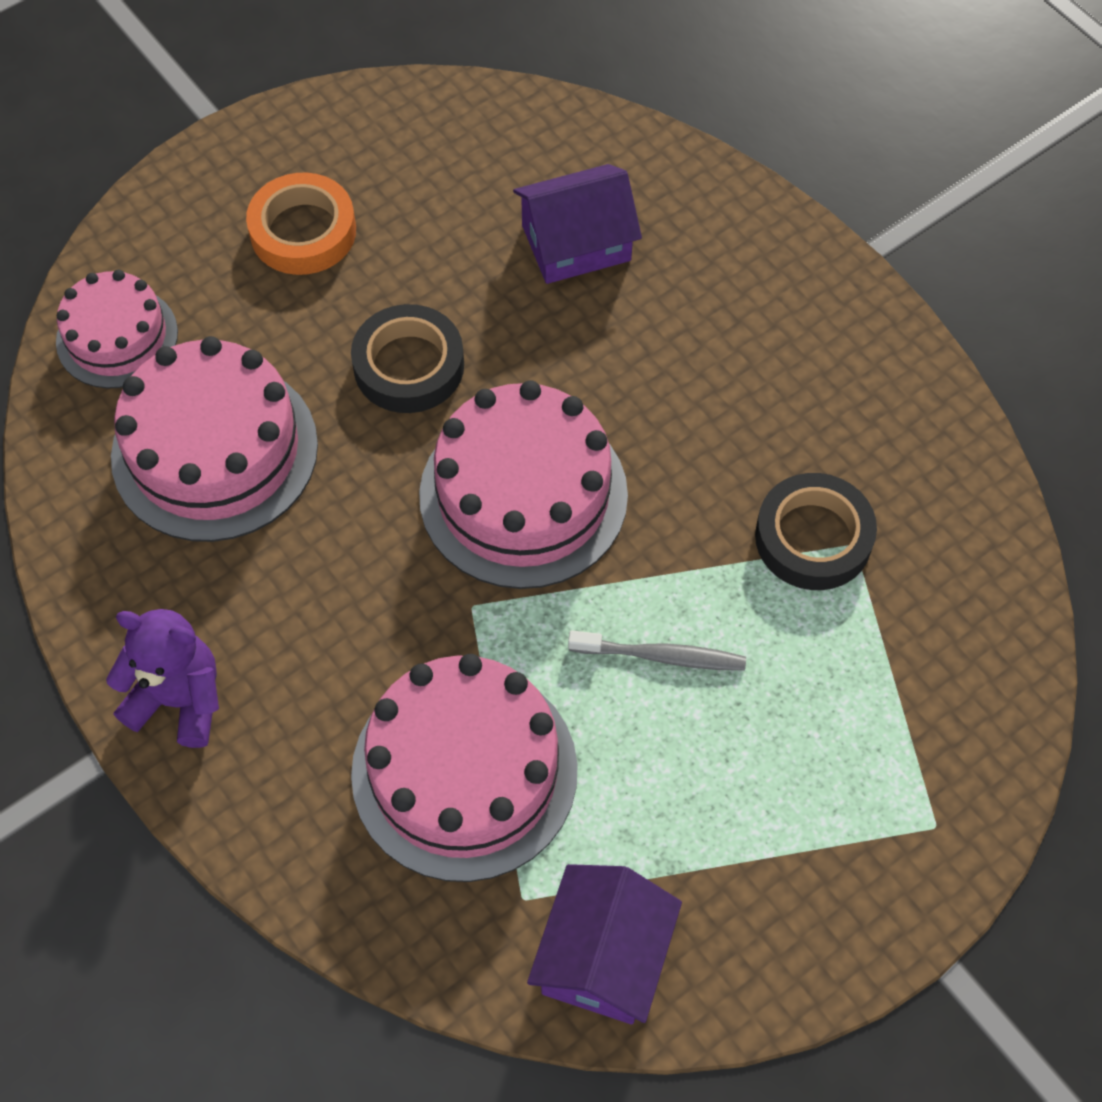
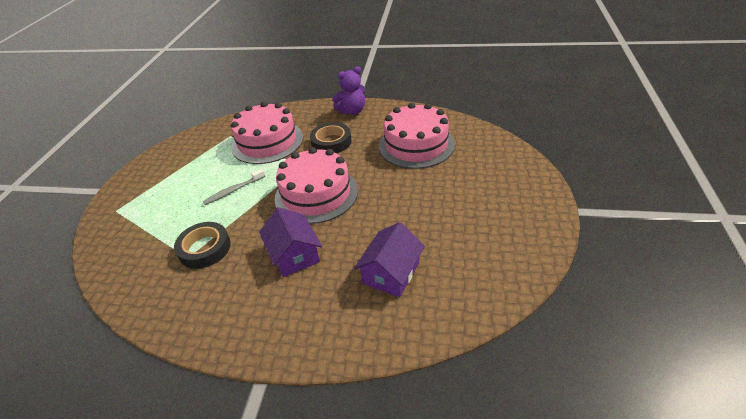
camera: 140 degrees right, 20 degrees down
(117, 337) = (483, 145): pink cake -> none
(303, 231) = (484, 202): orange tape -> none
(409, 366) = (394, 196): black tape -> black tape (331, 142)
(603, 956) = (200, 140): purple house -> purple house (294, 254)

